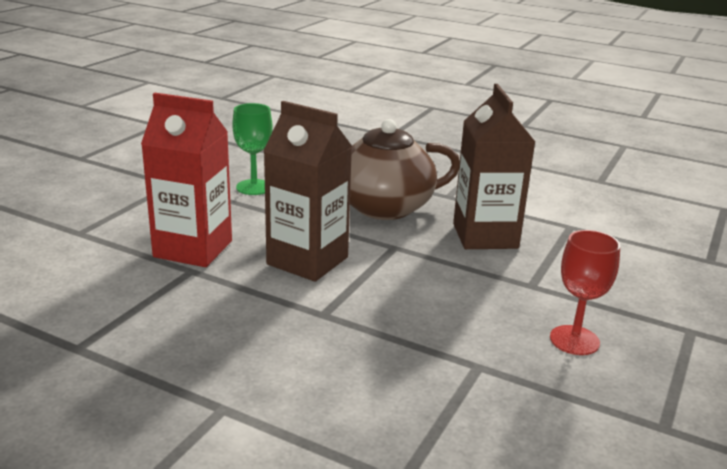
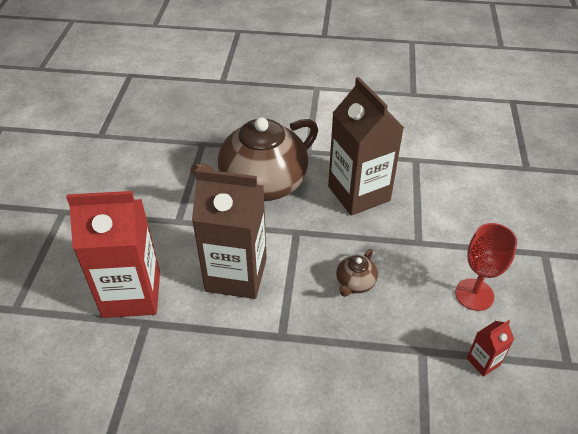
camera: 20 degrees left, 20 degrees up
(254, 187) = (140, 192): green goblet -> none
(434, 297) = (355, 283): none -> brown teapot
(550, 395) = (483, 361): none -> red carton

